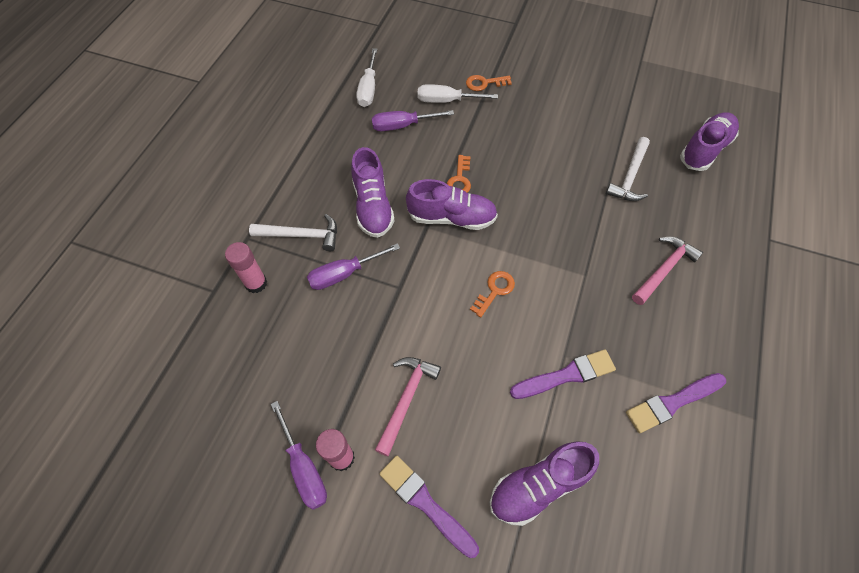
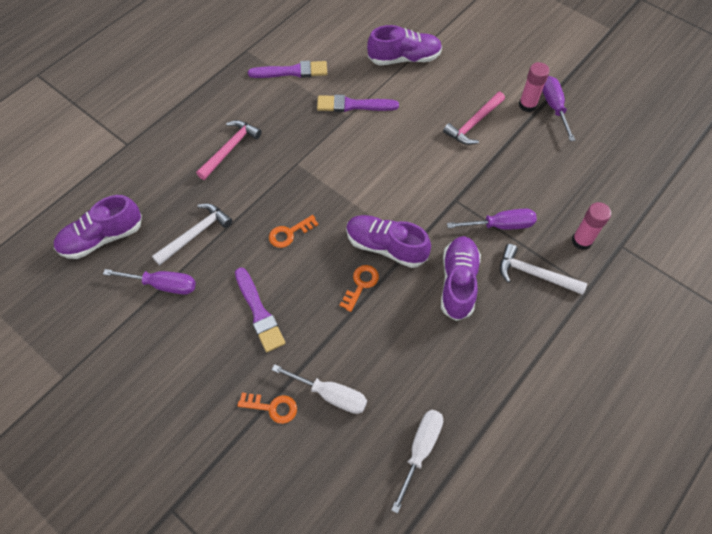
camera: 160 degrees left, 0 degrees up
(403, 126) = (396, 374): purple screwdriver -> purple screwdriver (162, 285)
(425, 503) = (478, 70): purple brush -> purple brush (259, 312)
(495, 290) = (376, 174): orange key -> orange key (289, 233)
(664, 269) = (230, 148): pink hammer -> pink hammer turned 150 degrees clockwise

